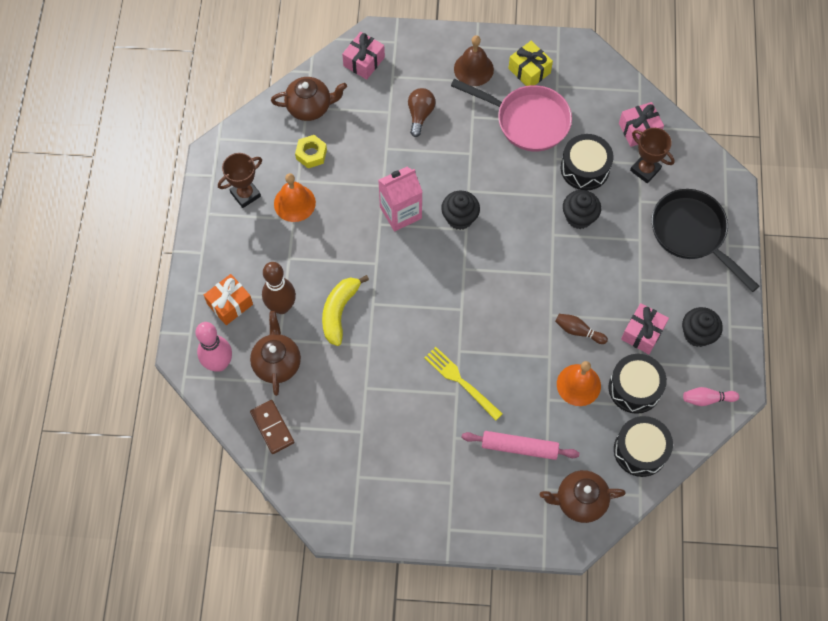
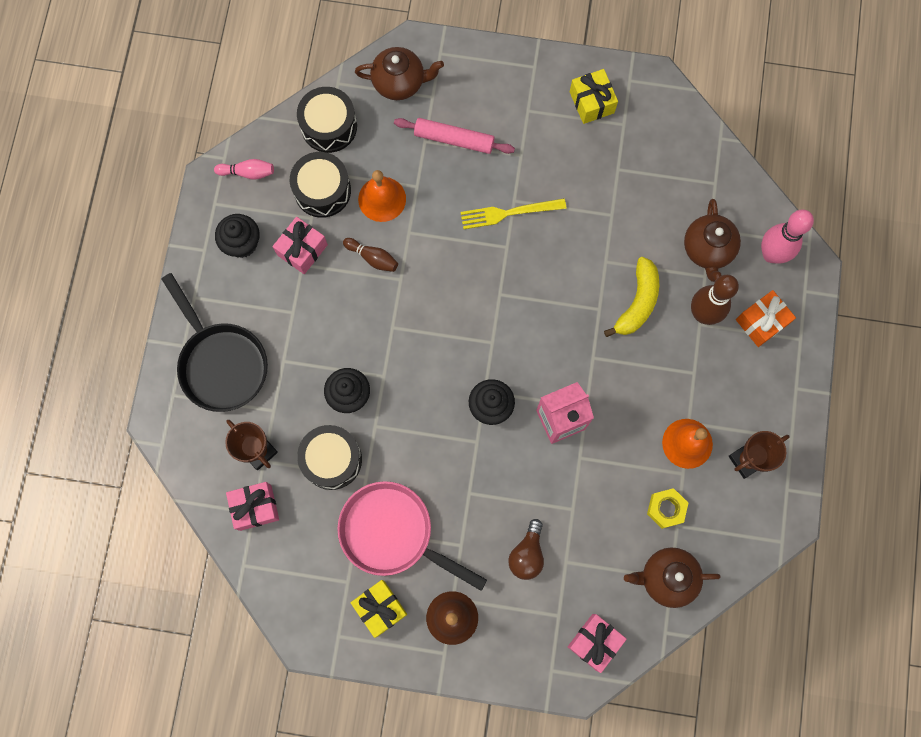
camera: 175 degrees left, 10 degrees up
(272, 427) = (712, 181): brown domino -> none
(390, 496) = (592, 102): none -> yellow gift
(460, 381) = (508, 213): yellow fork -> yellow fork turned 120 degrees clockwise

